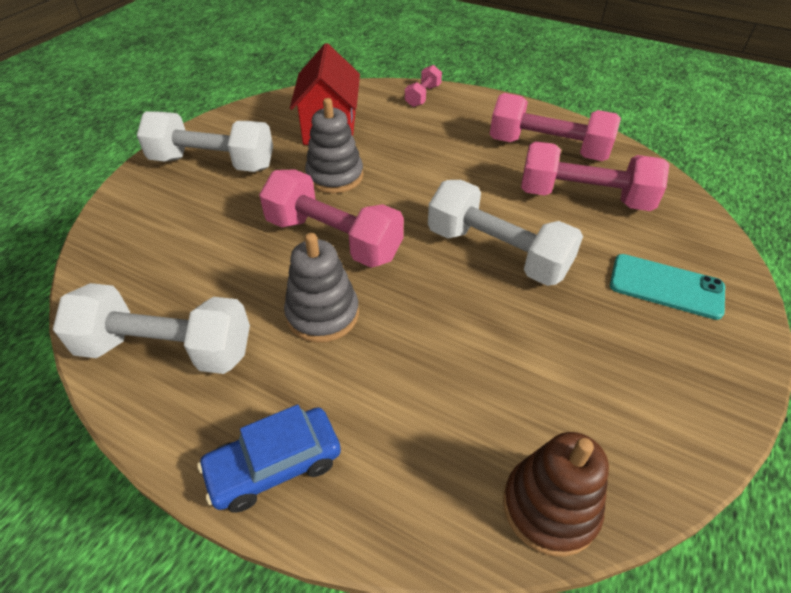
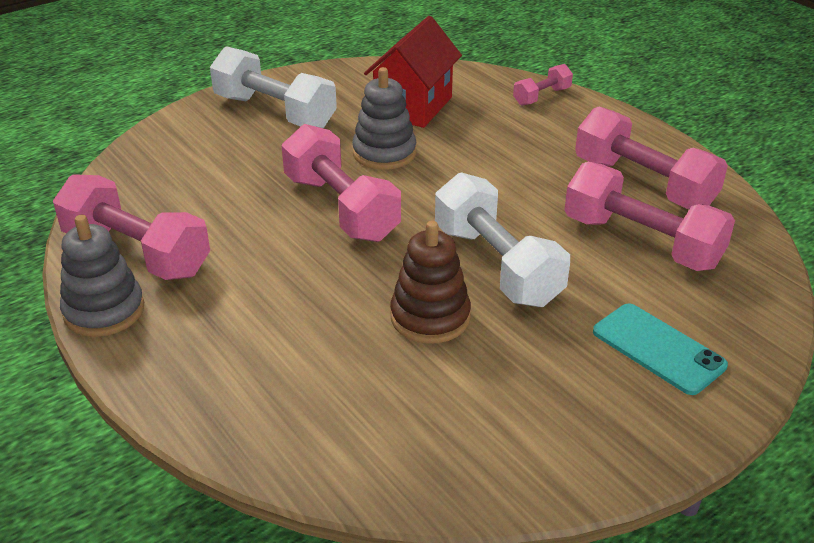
camera: 25 degrees right, 10 degrees down
(167, 349) = (137, 253): white dumbbell -> pink dumbbell
(274, 466) = (166, 362): blue car -> none
(322, 314) = (285, 267): grey stacking toy -> grey stacking toy (104, 311)
(550, 507) = (372, 473): brown stacking toy -> brown stacking toy (430, 317)

